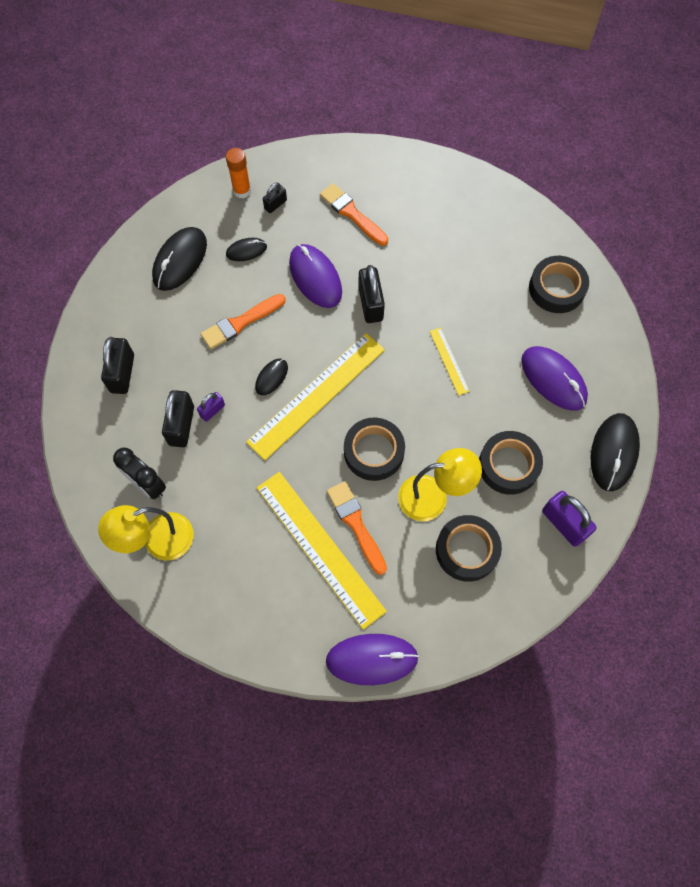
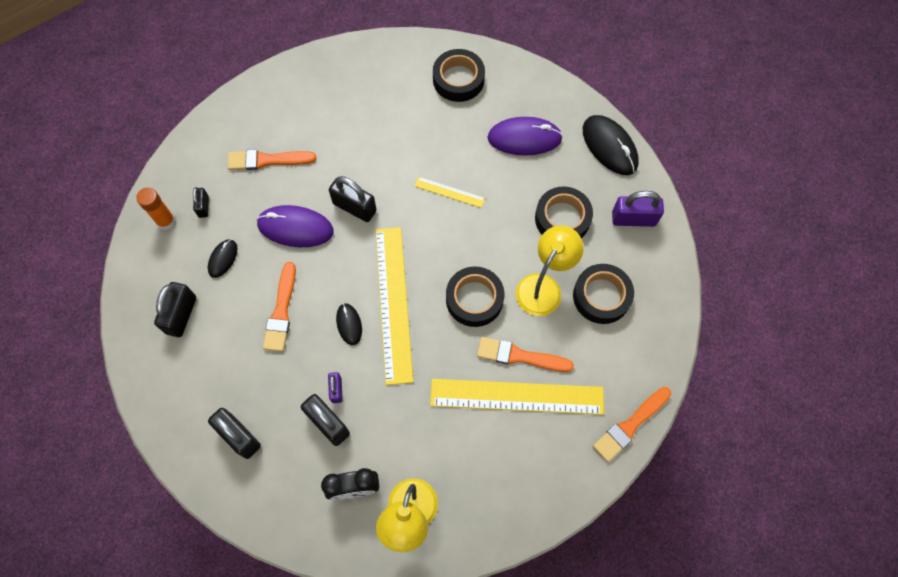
camera: 50 degrees left, 0 degrees up
(180, 260) = (181, 315): black mouse -> black padlock
(372, 659) = (630, 425): purple mouse -> orange brush

